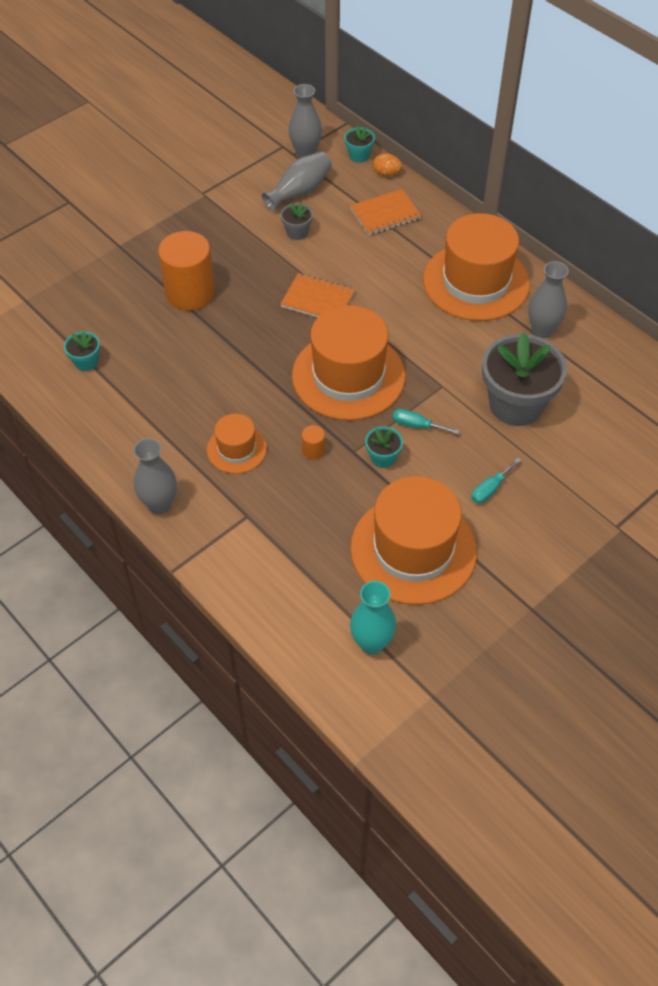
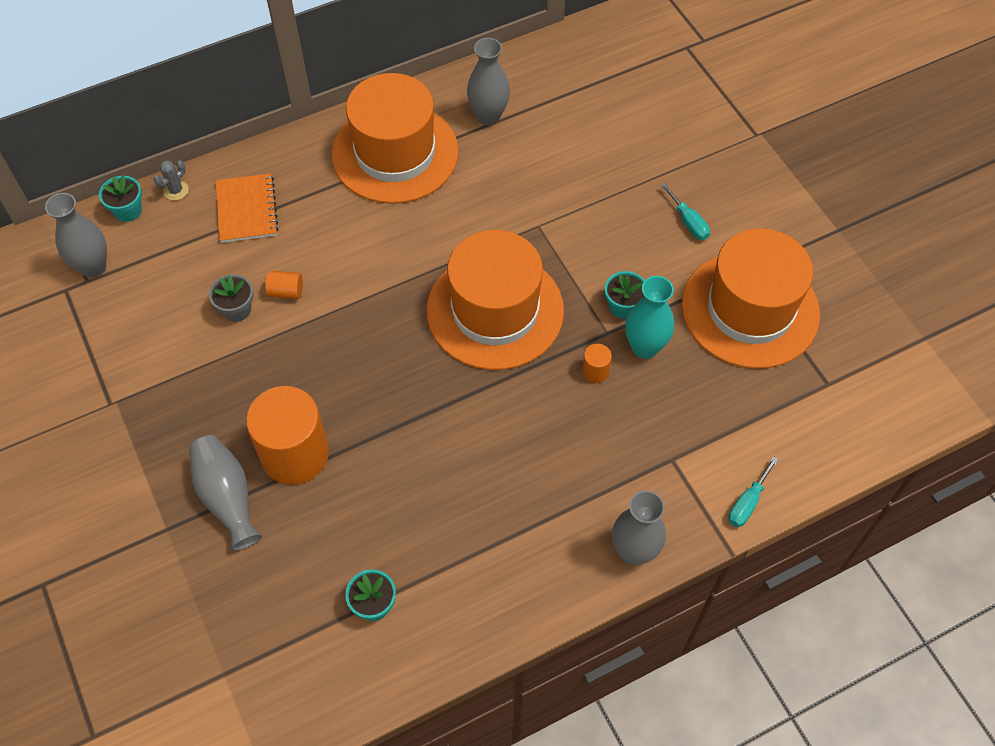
camera: 75 degrees left, 5 degrees up
(236, 449) = (572, 450): orange hat -> none
(299, 191) = (163, 290): grey vase -> grey vase (227, 498)
(317, 300) = (363, 314): orange notebook -> none
(321, 253) = (286, 292): none -> orange cylinder
(371, 643) = (857, 375): turquoise vase -> turquoise vase (645, 347)
(386, 173) = (176, 190): orange egg -> grey cactus
(416, 425) = (587, 263): turquoise screwdriver -> turquoise screwdriver (747, 503)
(516, 404) = (583, 168): grey flower pot -> none

